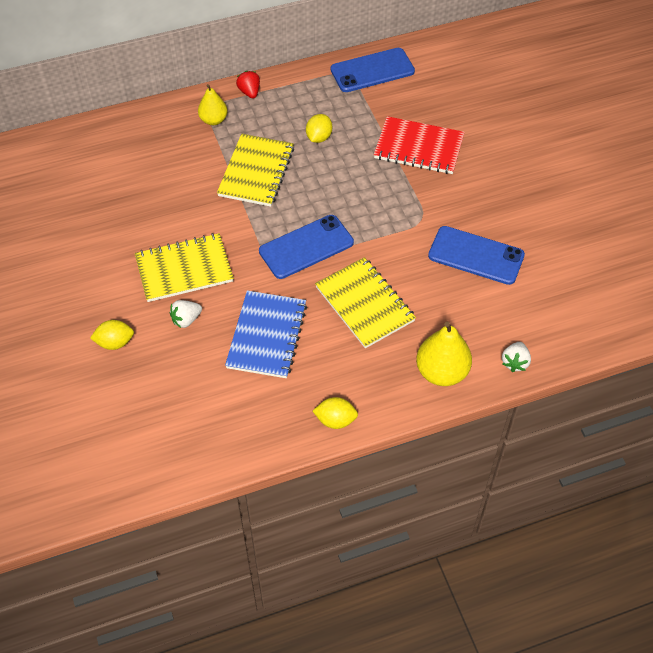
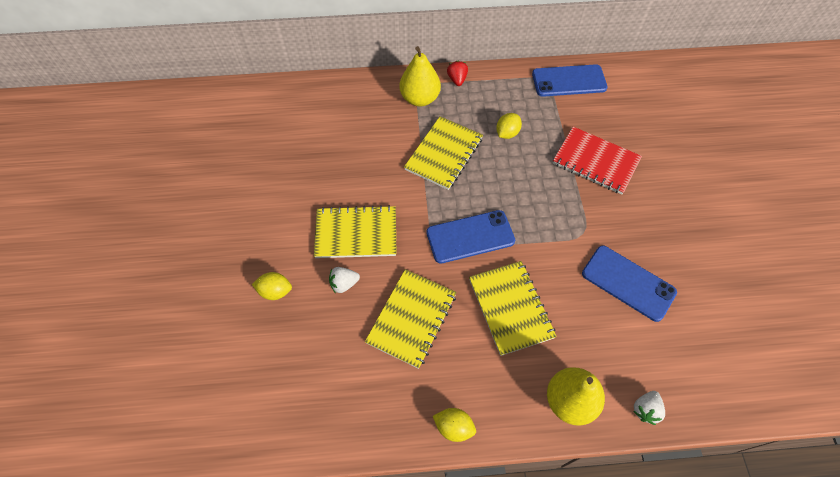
camera: 15 degrees right, 5 degrees up
(213, 120) = (420, 98): yellow pear -> yellow pear, size x1.57
(267, 336) = (411, 318): blue notebook -> yellow notebook

